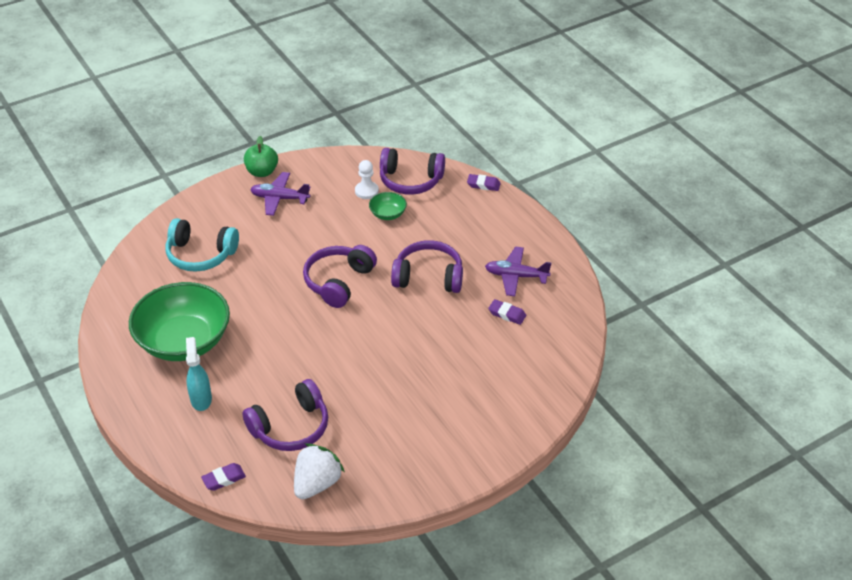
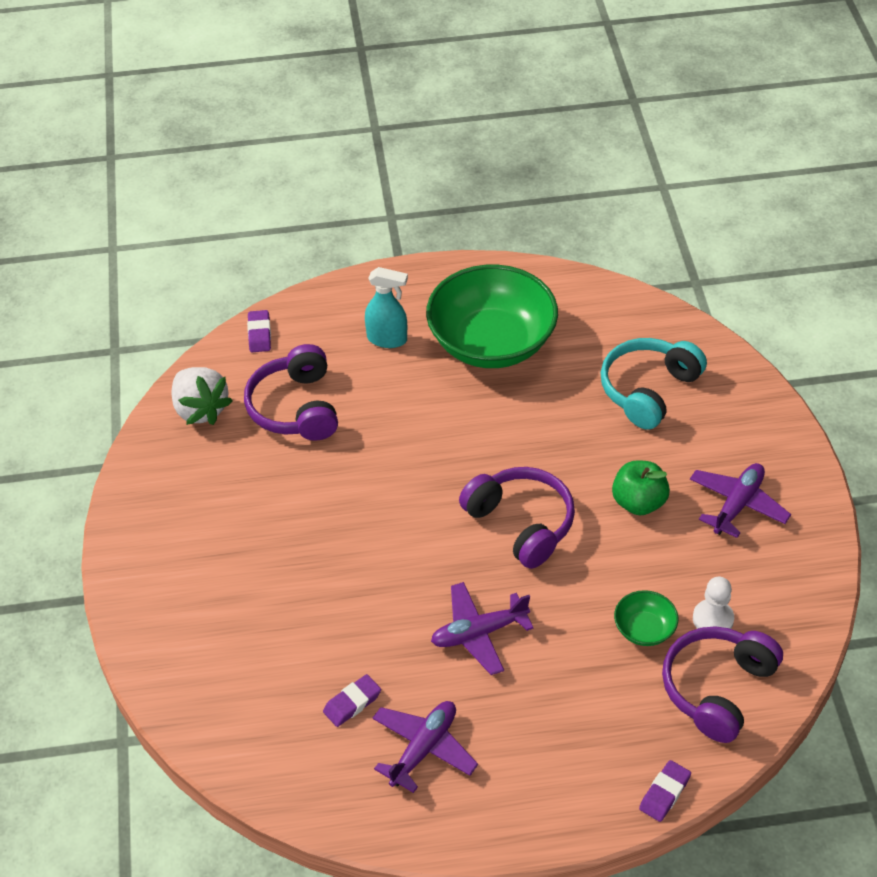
camera: 115 degrees right, 5 degrees up
(262, 172) = (812, 499): green apple -> green apple (638, 502)
(428, 277) = (479, 633): purple headphones -> purple plane

